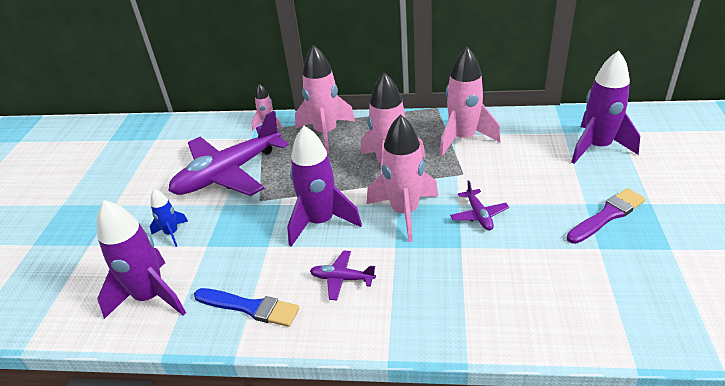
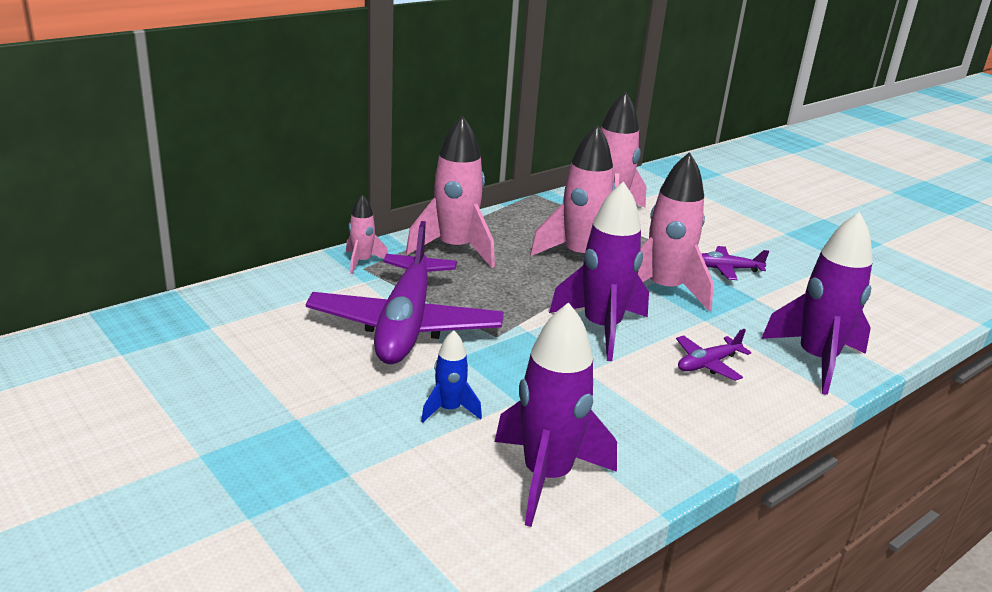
camera: 50 degrees left, 10 degrees down
(250, 307) = (670, 428): blue brush -> none
(478, 215) = (726, 269): purple plane -> purple plane turned 150 degrees clockwise
(597, 147) = (725, 190): purple rocket -> purple rocket (816, 360)
(607, 215) = (812, 236): purple brush -> none

